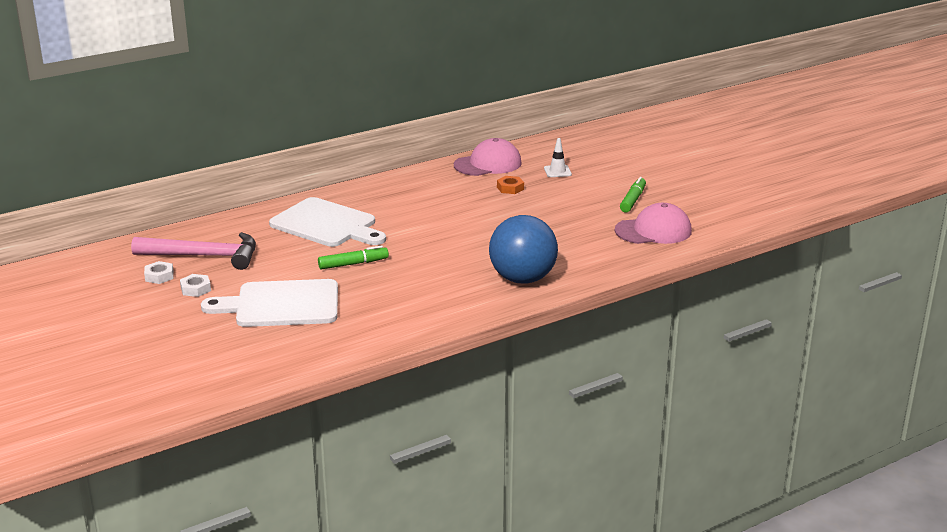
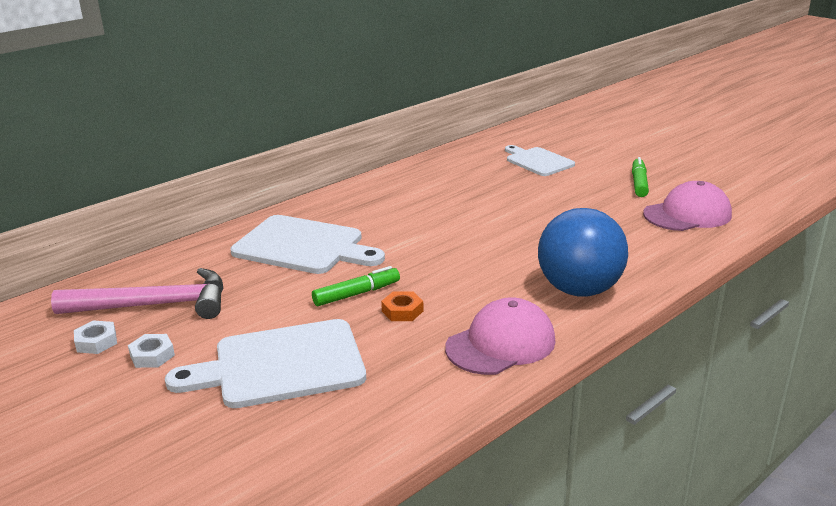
camera: 10 degrees left, 0 degrees up
(488, 164) = (458, 161): pink cap -> pink cap (501, 344)
(510, 188) = (497, 183): orange nut -> orange nut (402, 311)
(557, 171) = (537, 161): white traffic cone -> white cutting board

